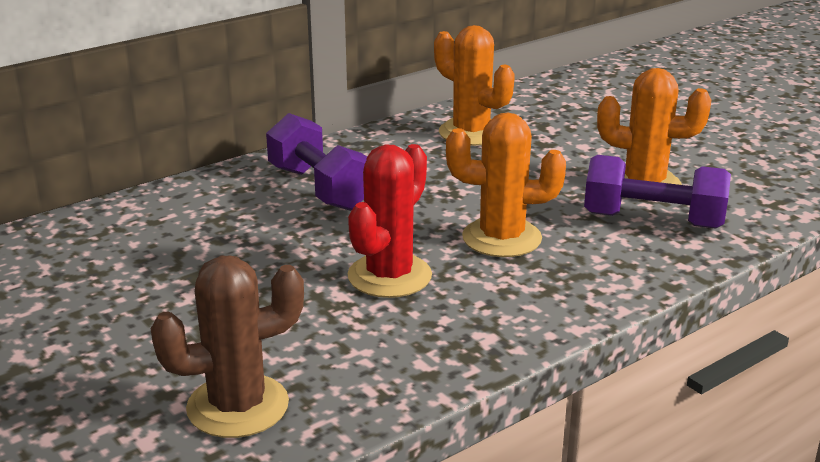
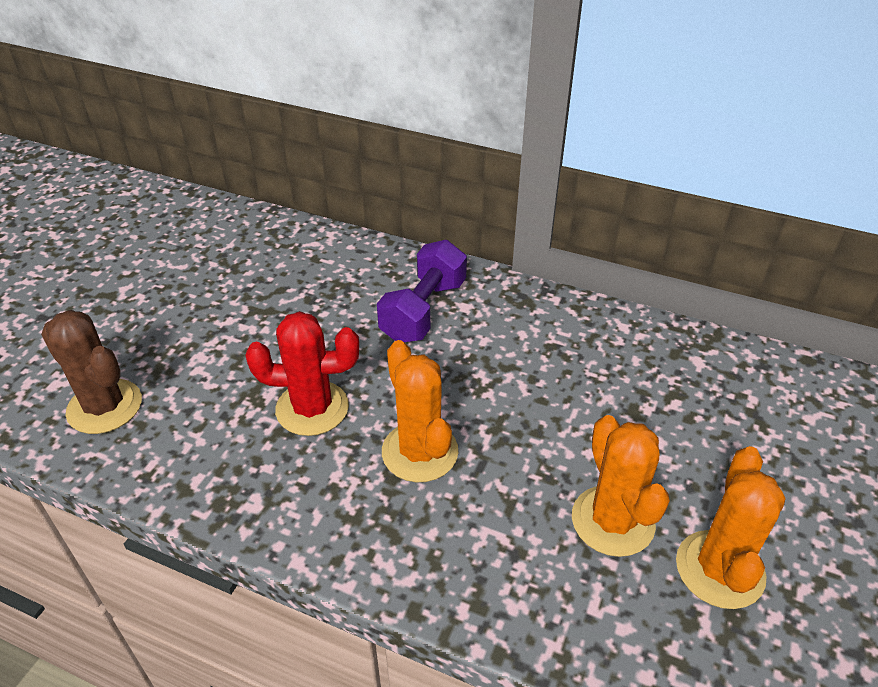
camera: 60 degrees right, 15 degrees up
(471, 133) = (606, 353): orange cactus -> orange cactus (719, 569)
(652, 220) = (537, 553): purple dumbbell -> none

